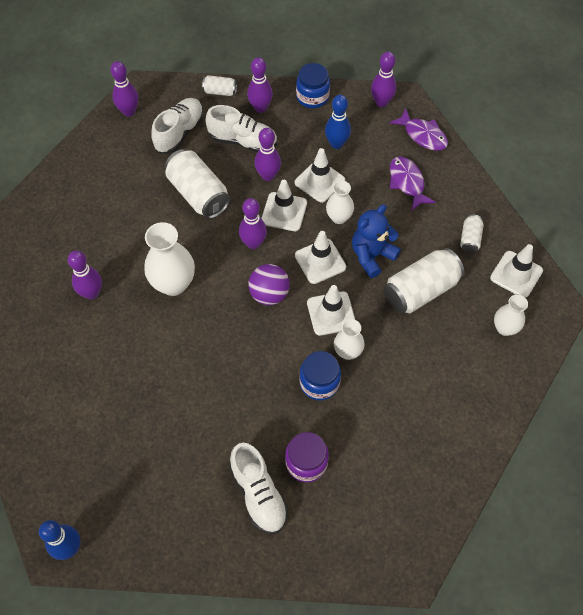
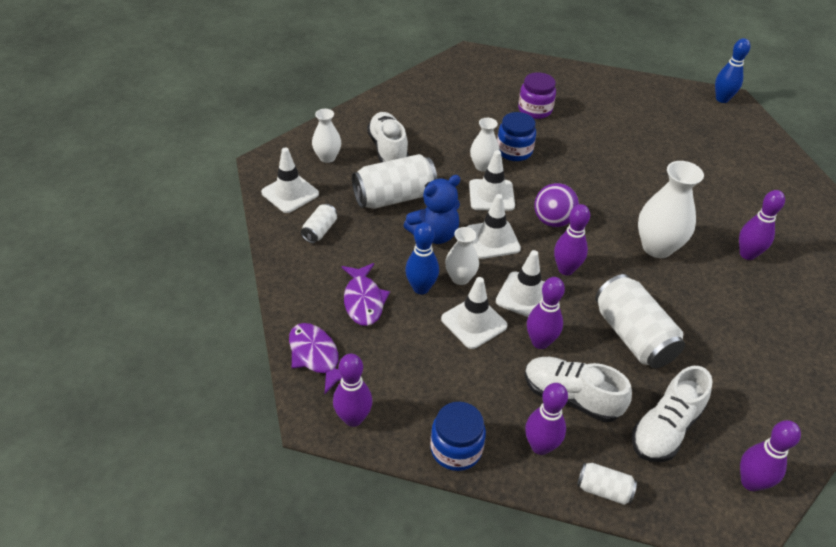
camera: 170 degrees left, 15 degrees down
(258, 494) = (575, 101): white shoe -> white shoe (388, 149)
(336, 144) = (438, 367): blue bowling pin -> blue bowling pin (421, 288)

